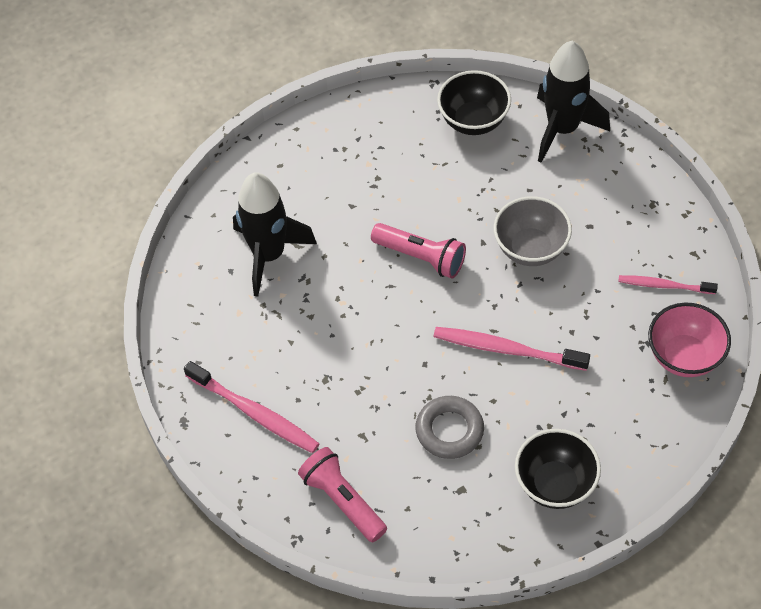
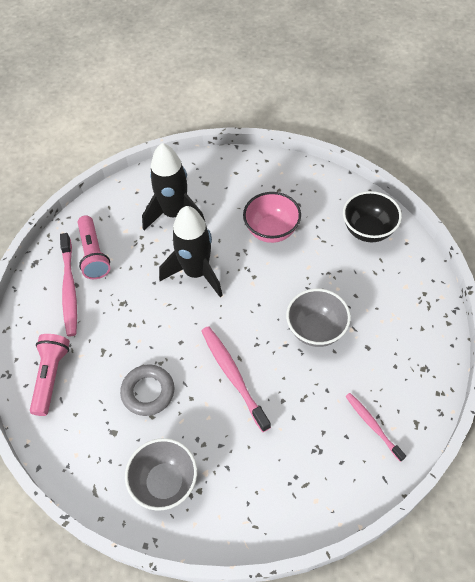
camera: 45 degrees right, 0 degrees up
(421, 257) = (249, 281): pink flashlight -> pink flashlight (94, 254)
(555, 484) = (165, 482): black bowl -> grey bowl
(562, 129) = (417, 277): black rocket -> black rocket (196, 272)
(684, 356) = (333, 482): pink bowl -> pink bowl (271, 231)

